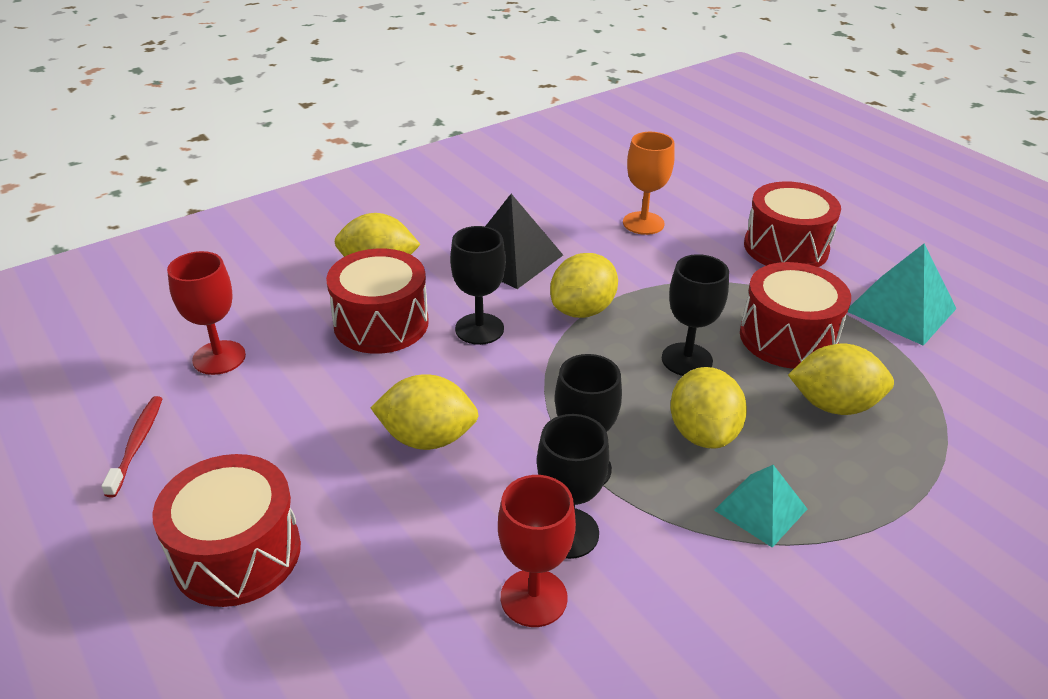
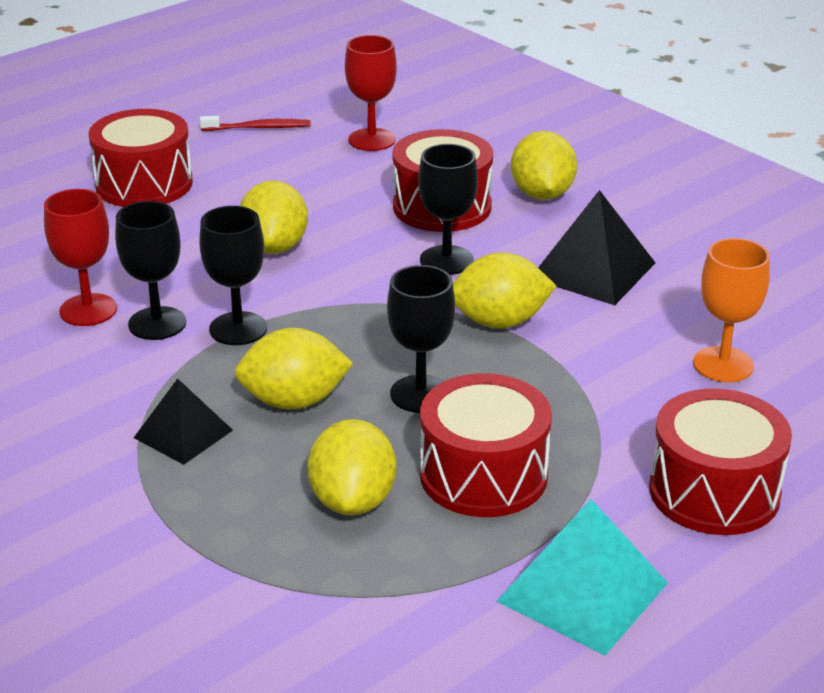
camera: 85 degrees right, 5 degrees down
(582, 310) = (500, 322): yellow lemon -> yellow lemon turned 45 degrees counterclockwise
(760, 509) = (183, 433): turquoise pyramid -> black pyramid

